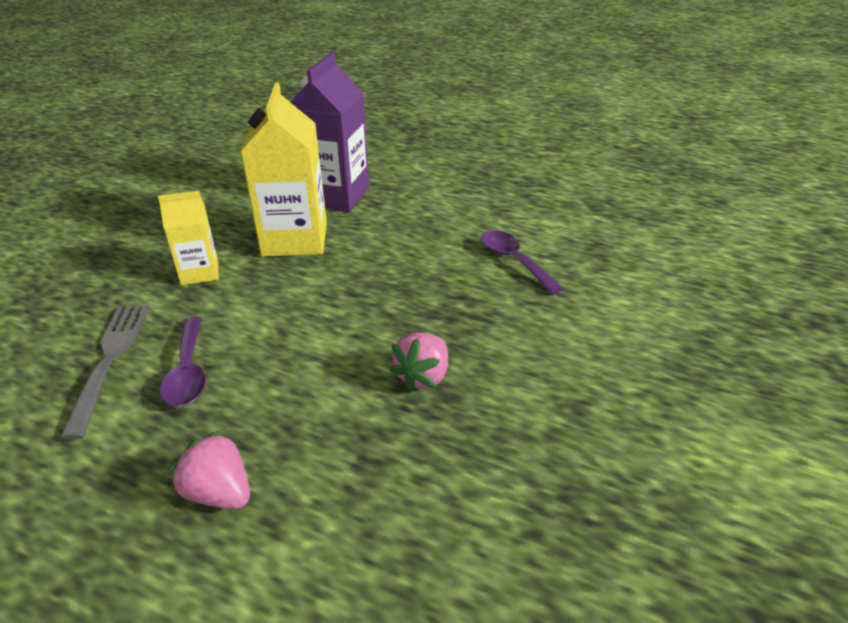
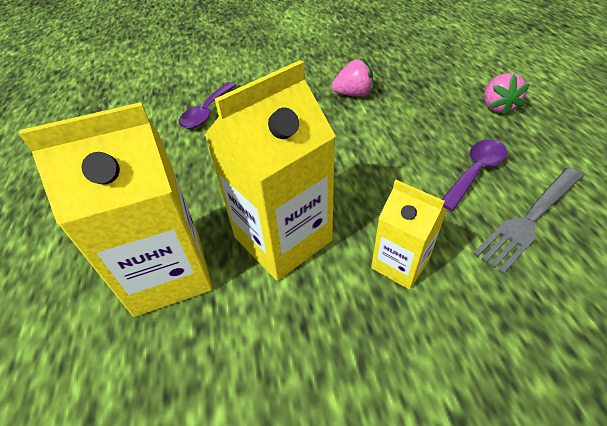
camera: 125 degrees left, 10 degrees up
(335, 196) = (168, 273): purple carton -> yellow carton

